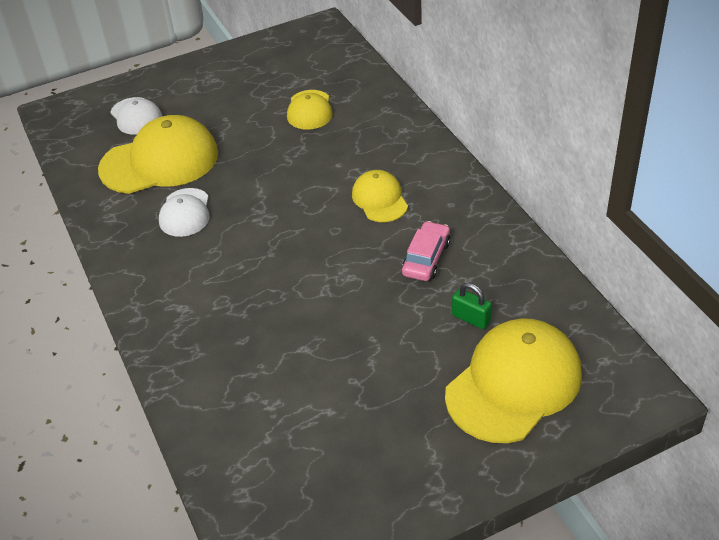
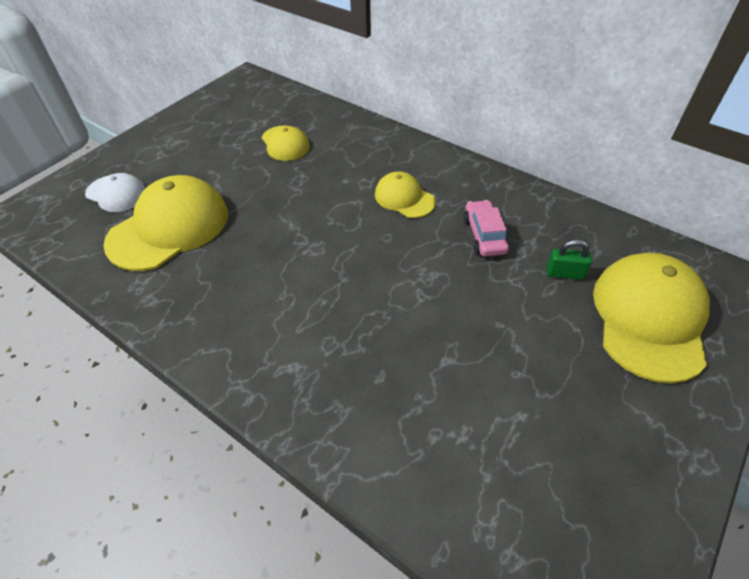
camera: 30 degrees left, 5 degrees up
(185, 213) = (229, 268): white cap -> none

